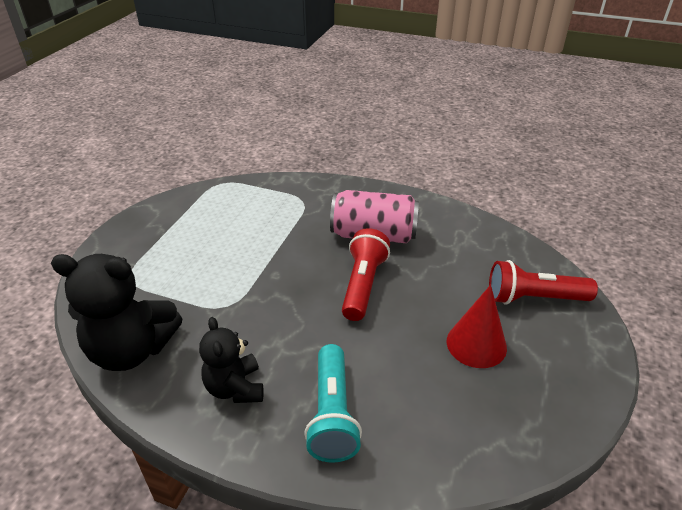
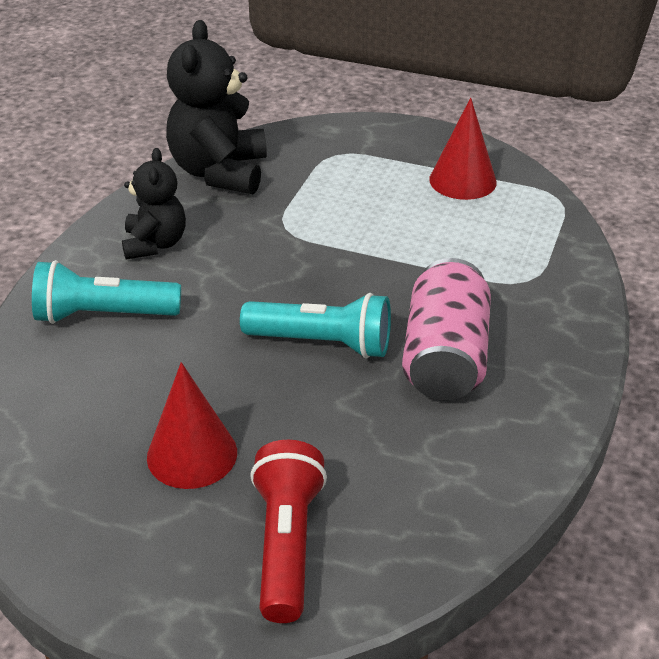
camera: 90 degrees right, 0 degrees up
(189, 218) = (462, 180): none -> red cone
(235, 388) = (155, 244): black teddy bear -> black teddy bear turned 105 degrees clockwise
(363, 285) = (322, 343): red flashlight -> turquoise flashlight

